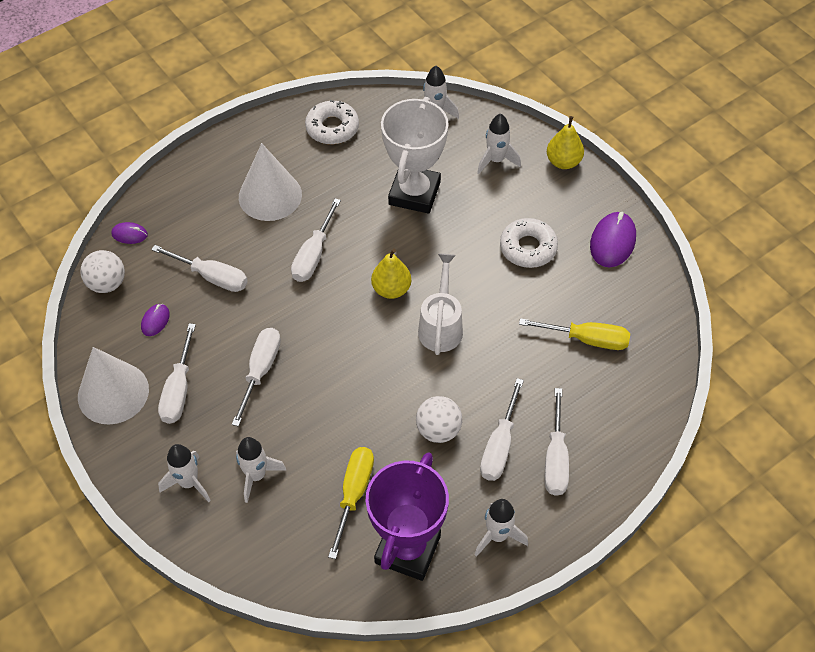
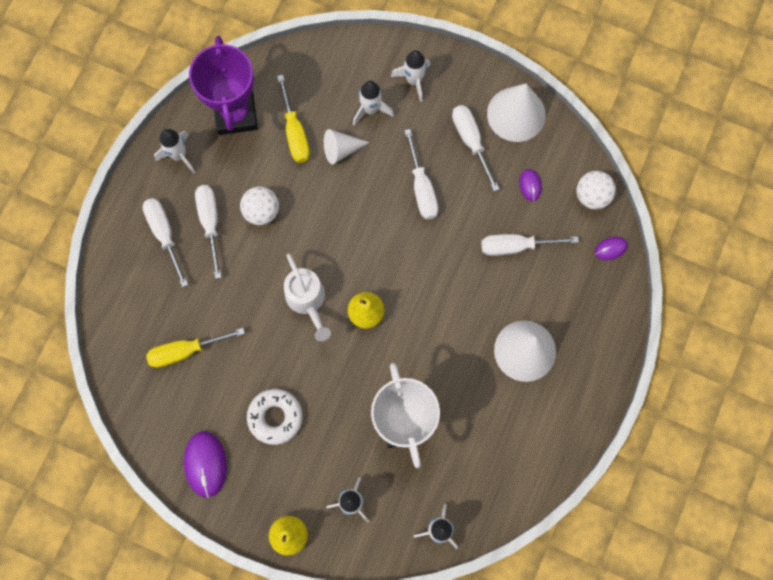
camera: 150 degrees right, 20 degrees up
(313, 254) = (449, 312): white screwdriver -> none
(316, 450) = (341, 150): none -> white cone
(332, 128) = (521, 457): white donut -> none

